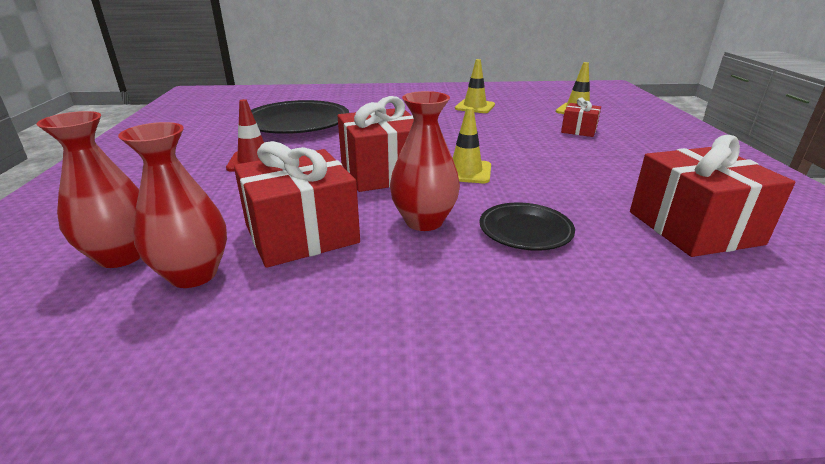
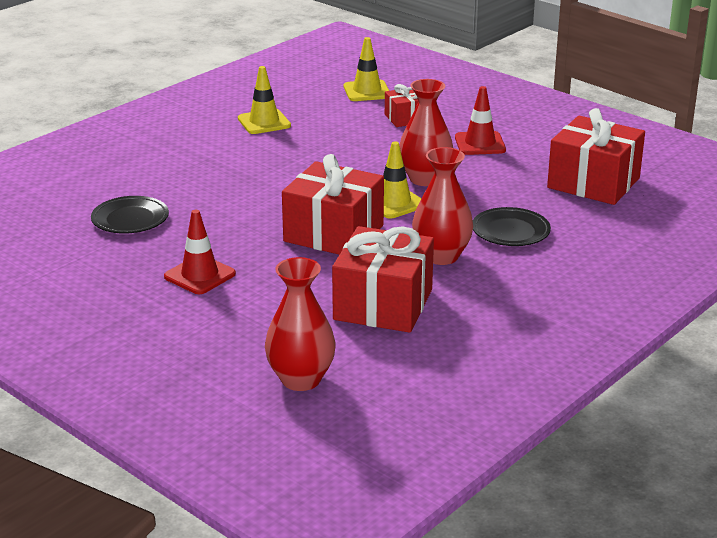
camera: 45 degrees left, 0 degrees up
(193, 274) = (376, 360): red vase -> red vase (425, 179)
(297, 123) = (130, 219): black plate -> black plate, size x0.55
(615, 161) = (480, 144): none -> red traffic cone

